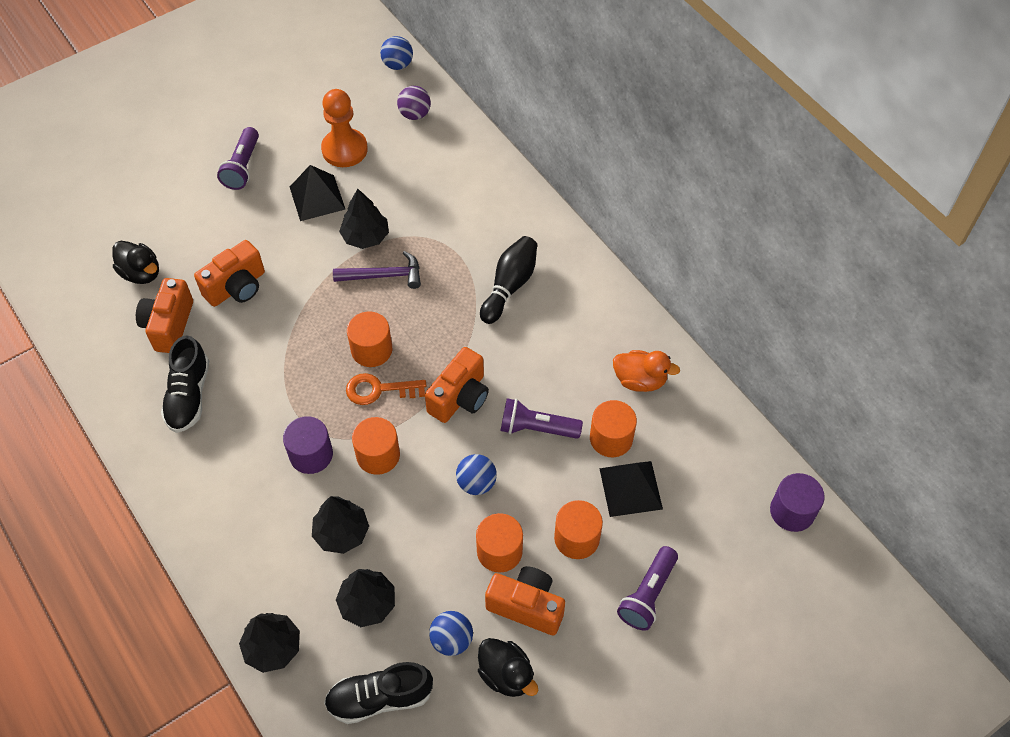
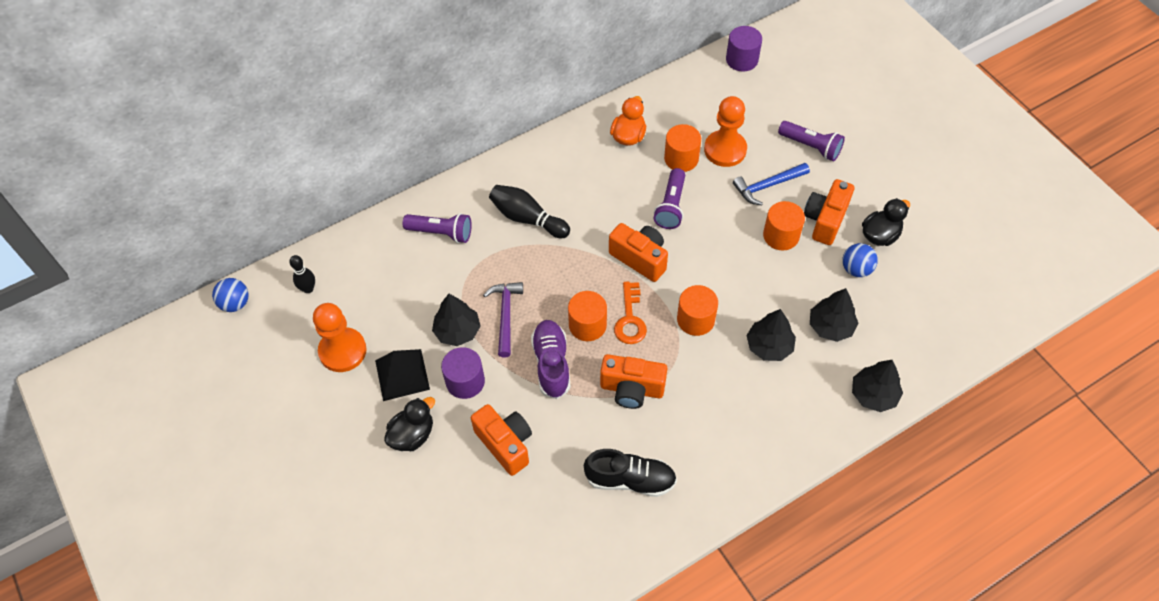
camera: 85 degrees left, 0 degrees up
(141, 273) = (477, 540): black duck -> black duck (412, 435)
(169, 325) = (546, 505): orange camera -> orange camera (632, 389)
(242, 167) = (348, 447): purple flashlight -> purple flashlight (441, 233)
(311, 454) = (695, 371): purple cylinder -> purple cylinder (465, 381)
(325, 320) = (551, 364): none -> purple shoe
(379, 698) = (907, 317): black shoe -> none
(415, 114) = (308, 289): purple ball -> black bowling pin
(476, 483) = (721, 249): blue ball -> none
(576, 538) = (768, 186): orange cylinder -> blue hammer
(630, 488) = (725, 150): black pyramid -> orange pawn

